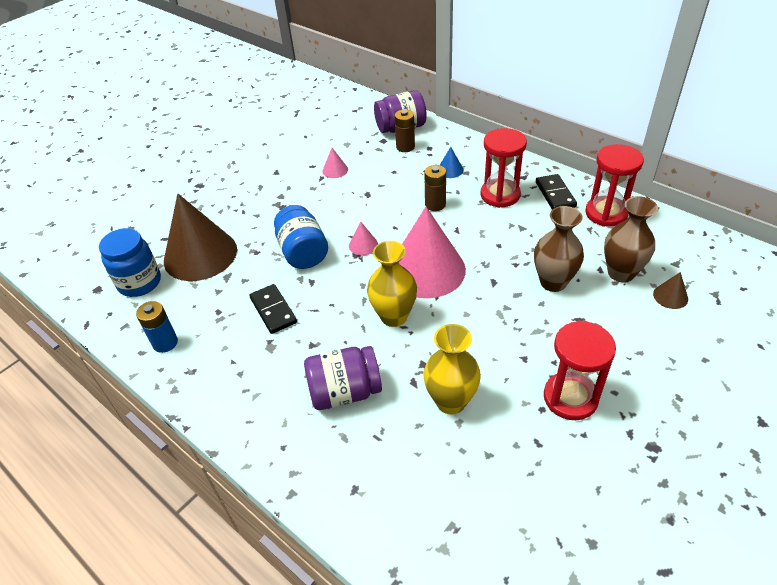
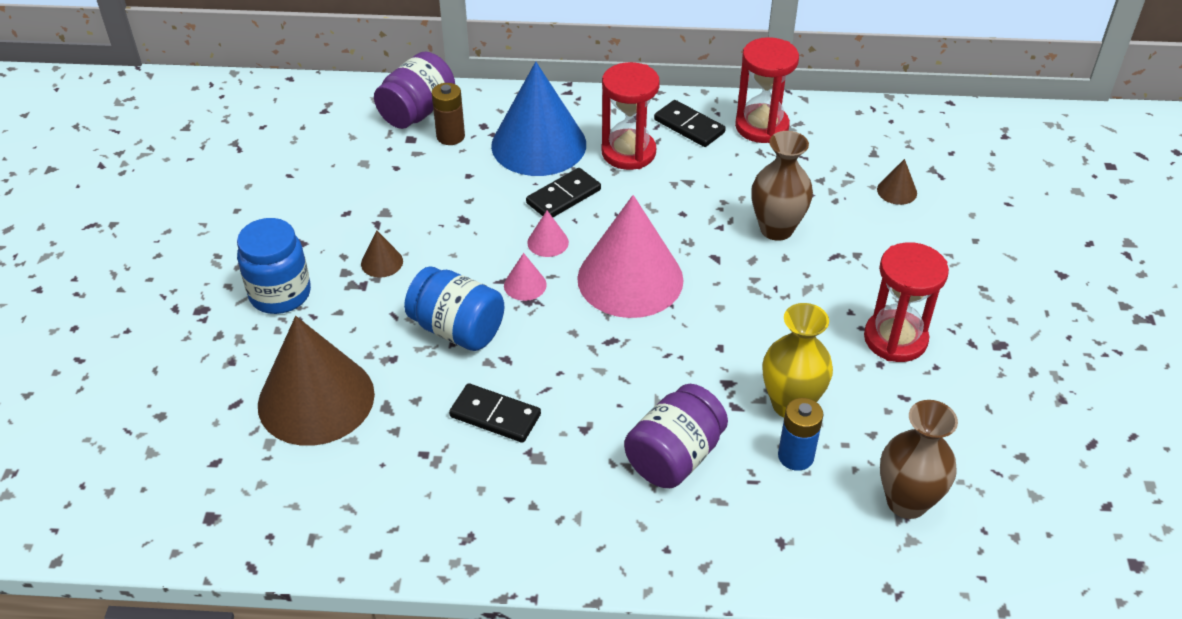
camera: 40 degrees left, 0 degrees up
(140, 283) = (268, 477): blue jar -> blue jar (280, 294)
(165, 343) = (396, 526): blue battery -> blue battery (795, 456)
(303, 199) = (382, 262): none -> brown cone
(335, 170) = (386, 205): pink cone -> pink cone (548, 242)
(394, 316) = (645, 349): yellow vase -> none
(435, 205) = (563, 196): brown battery -> black domino
(450, 170) = (538, 144): blue cone -> blue cone, size x2.49
(621, 273) = (832, 188): brown vase -> brown vase (906, 502)

